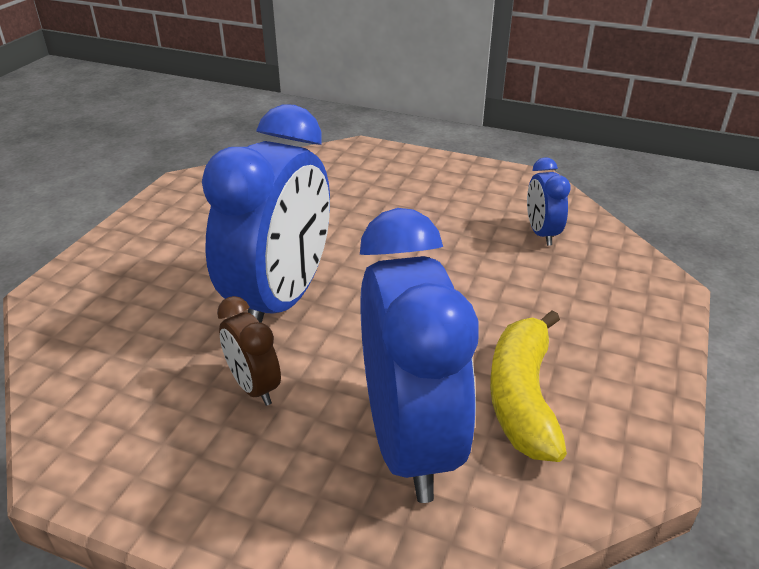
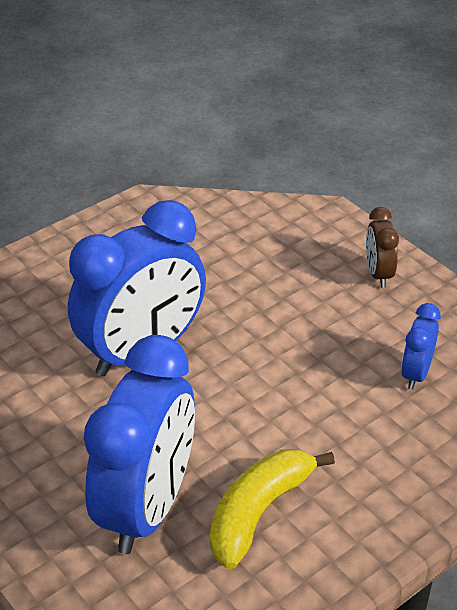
camera: 30 degrees right, 5 degrees up
(254, 387) = (73, 419): brown clock -> brown clock (378, 274)

